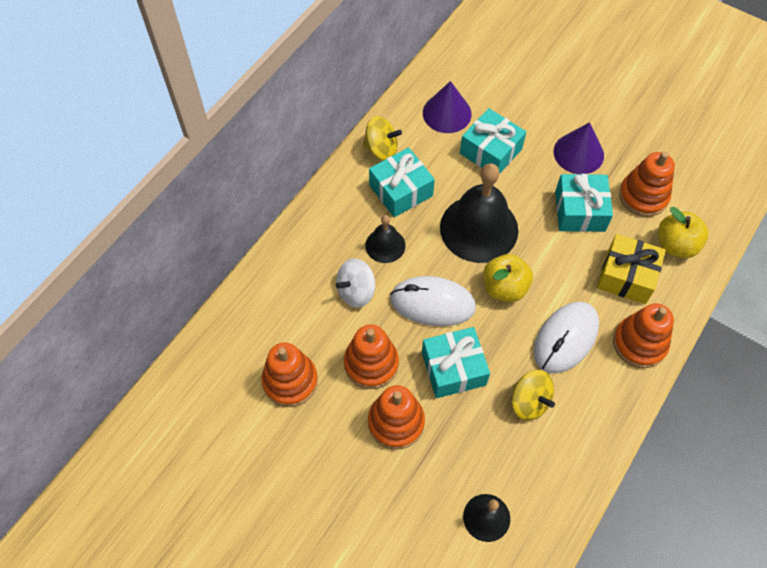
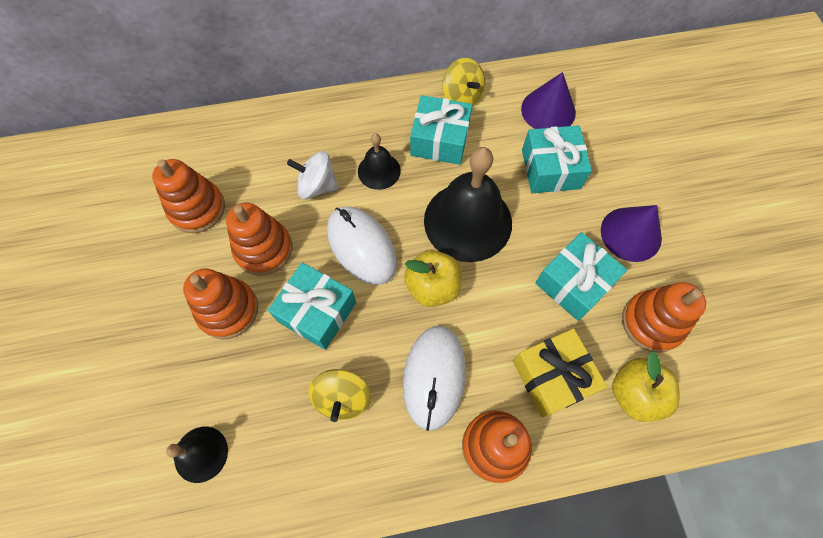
camera: 45 degrees right, 5 degrees up
(565, 338) = (434, 377): white mouse -> white mouse turned 75 degrees counterclockwise

